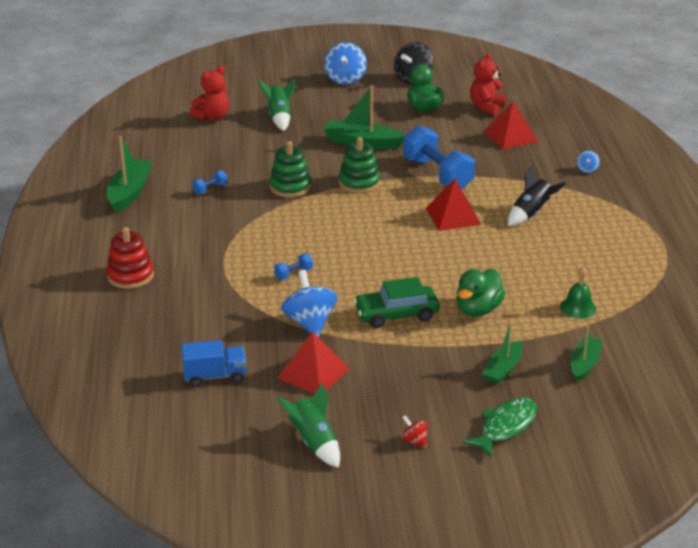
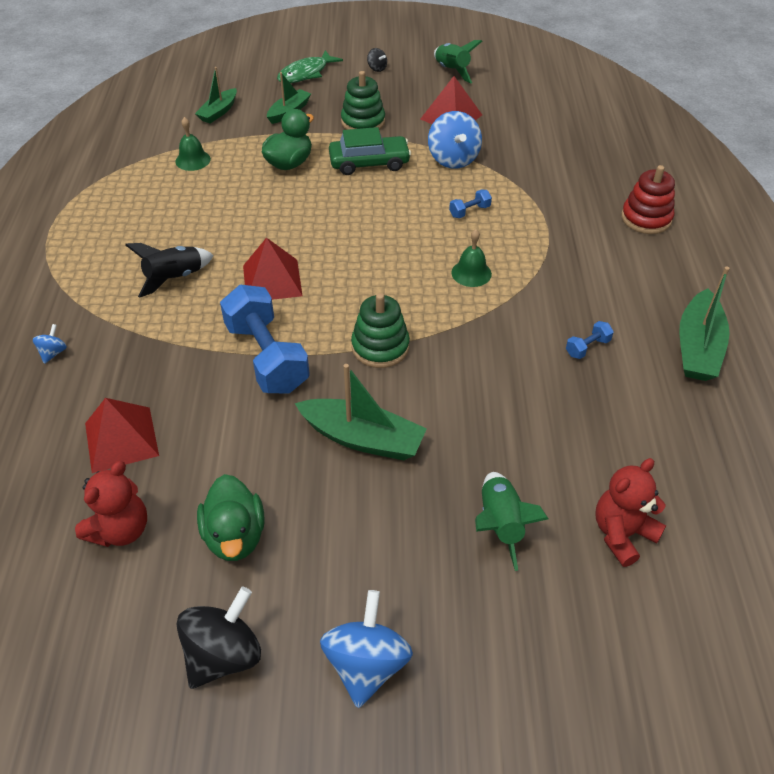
camera: 175 degrees left, 15 degrees up
(215, 376) = (535, 118): blue truck -> none
(290, 187) = (476, 345): green stacking toy -> green stacking toy (363, 122)
(293, 228) = (471, 273): none -> green bell
(414, 441) = (377, 68): red spinning top -> black spinning top

